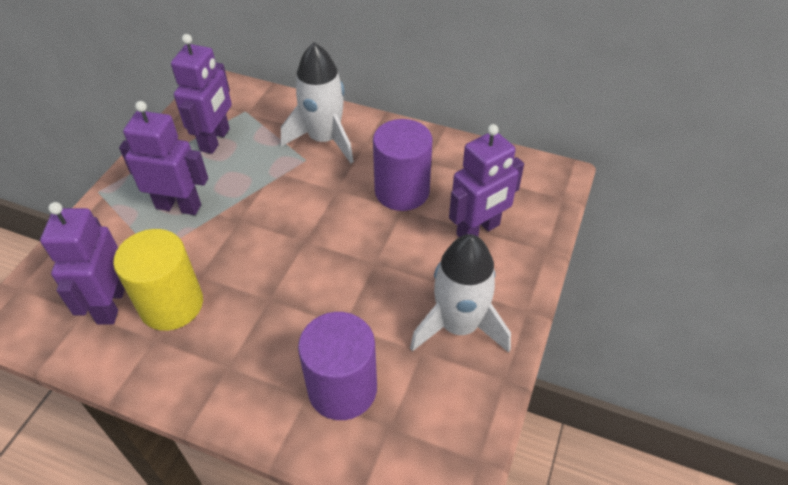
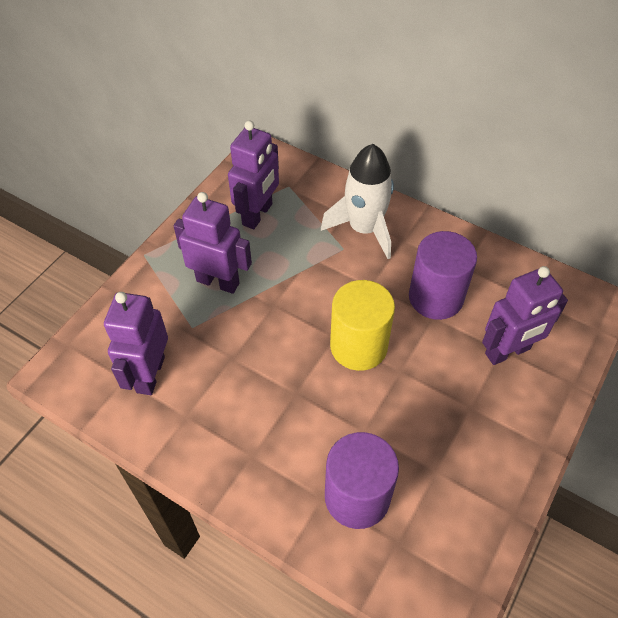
camera: 10 degrees right, 5 degrees up
(171, 304) = (205, 384): yellow cylinder -> yellow cylinder (358, 346)
(458, 326) = (475, 451): white rocket -> none

